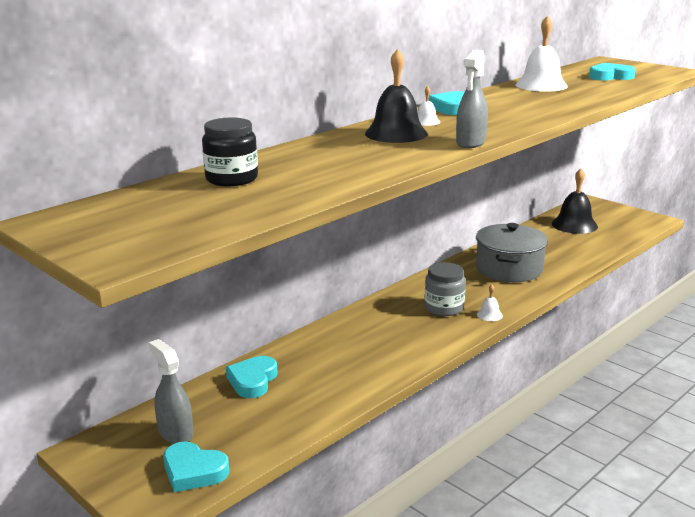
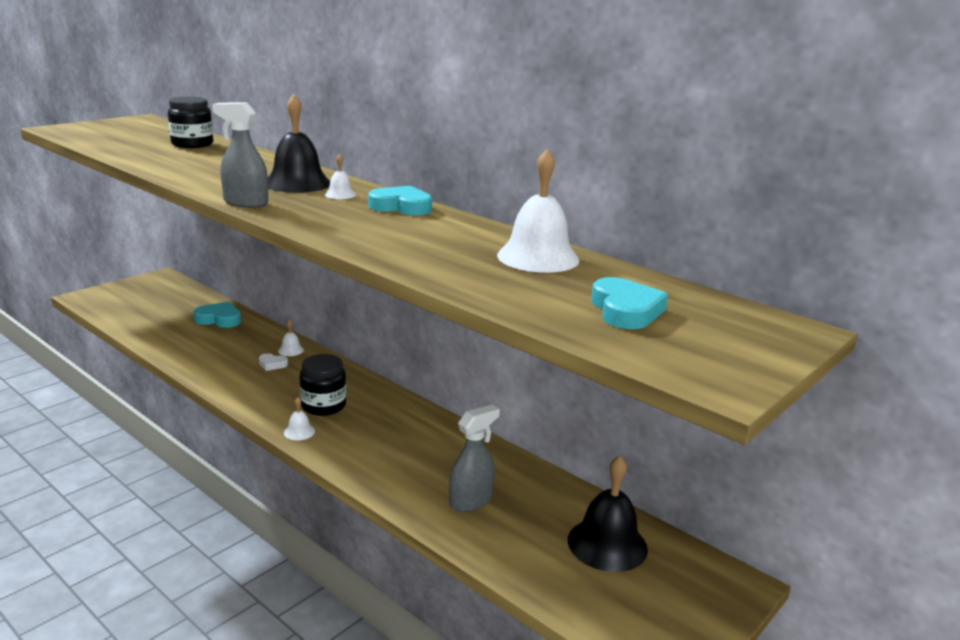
camera: 85 degrees right, 0 degrees up
(175, 433) = (163, 298): grey spray bottle -> grey spray bottle (471, 501)
(193, 471) = (114, 305): turquoise heart -> none
(336, 331) = (291, 350): none -> white bell
(369, 337) = (272, 364): none -> white heart
(444, 308) = (323, 405): grey jar -> black jar
(509, 269) = (425, 458): grey pot -> none

